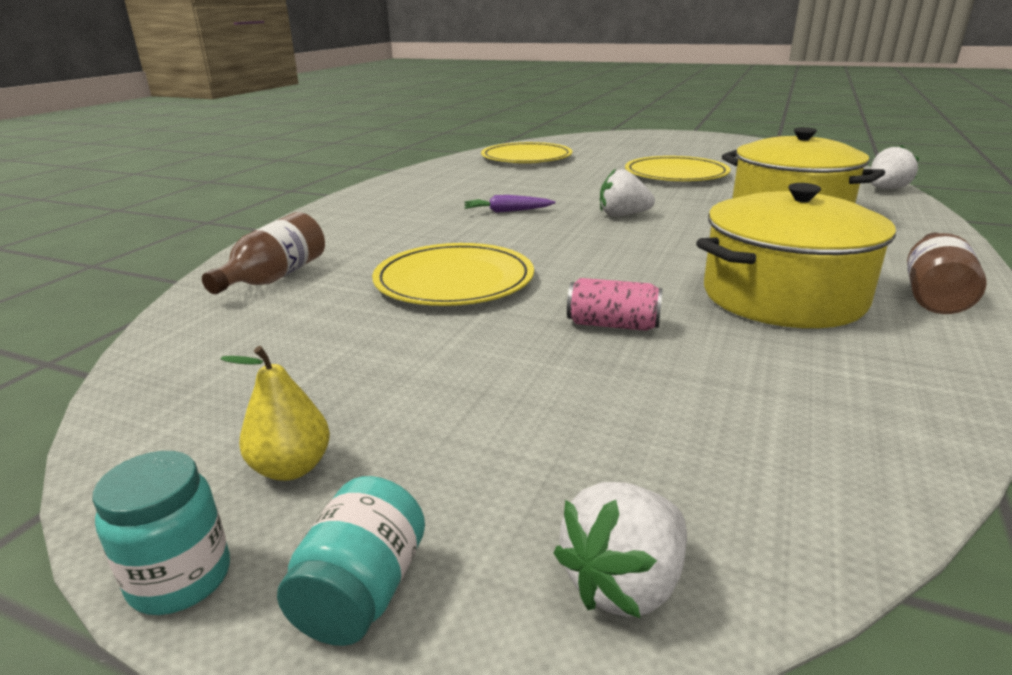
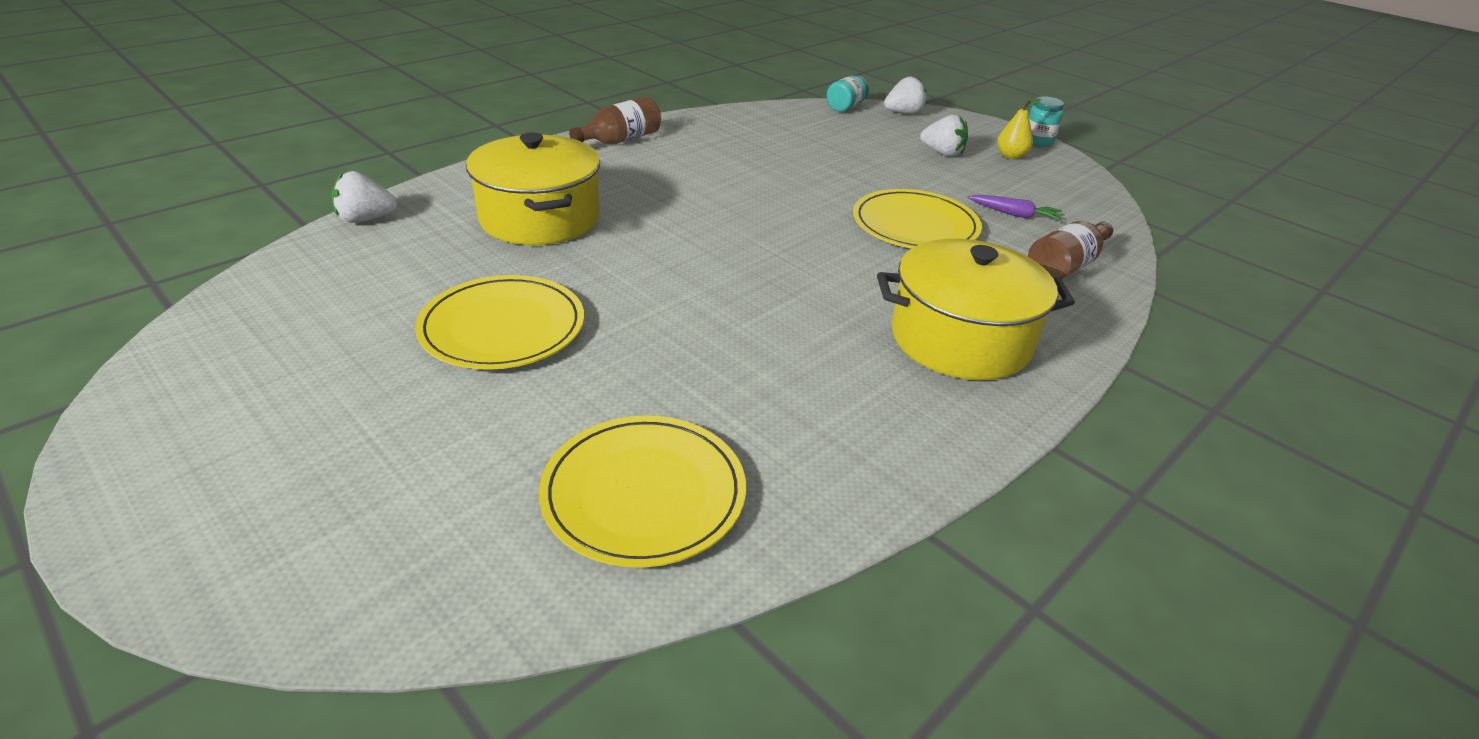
camera: 160 degrees left, 10 degrees up
(361, 592) = (980, 127): turquoise jar -> turquoise jar (846, 107)
(507, 211) = (816, 305): purple carrot -> purple carrot (1014, 214)
(613, 325) = (832, 170): pink can -> none
(622, 215) = (700, 260): white strawberry -> white strawberry (942, 153)
(782, 296) = (709, 159): yellow pot -> yellow pot (960, 339)

